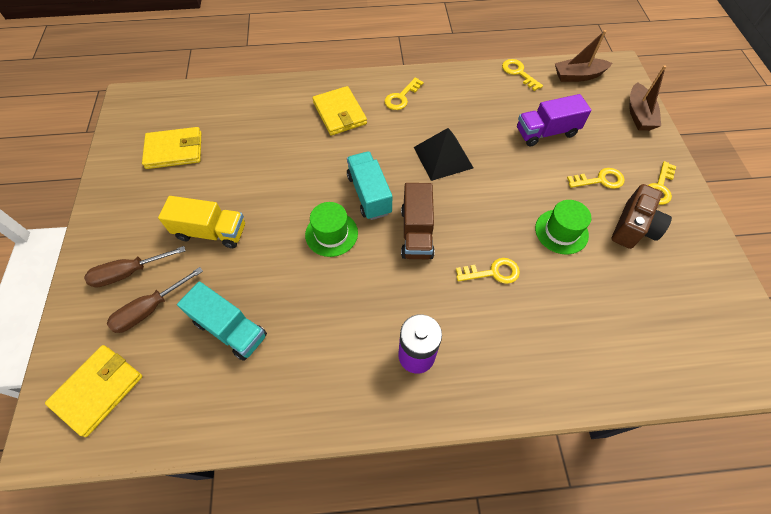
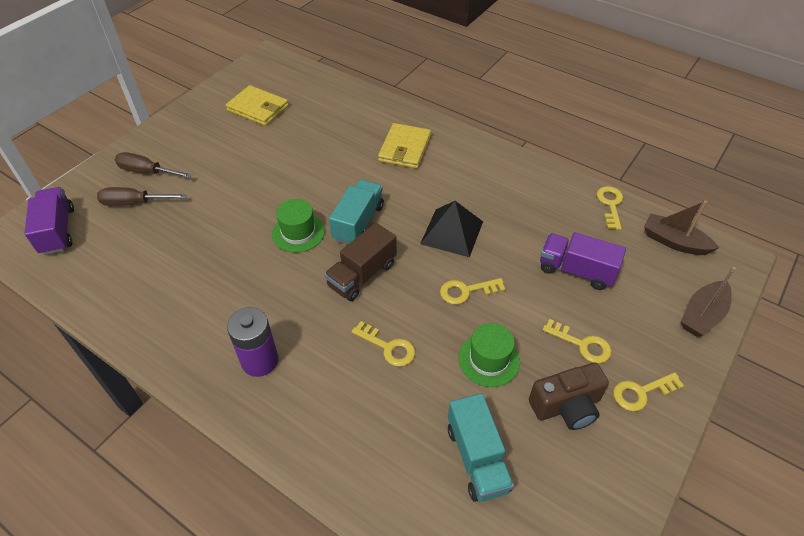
camera: 40 degrees right, 10 degrees down
(98, 390) = (57, 231): yellow wallet -> purple truck
(211, 232) = (221, 178): yellow truck -> none
(230, 329) = (164, 249): turquoise truck -> turquoise truck (477, 458)
(401, 97) = (471, 164): yellow key -> yellow key (466, 291)

